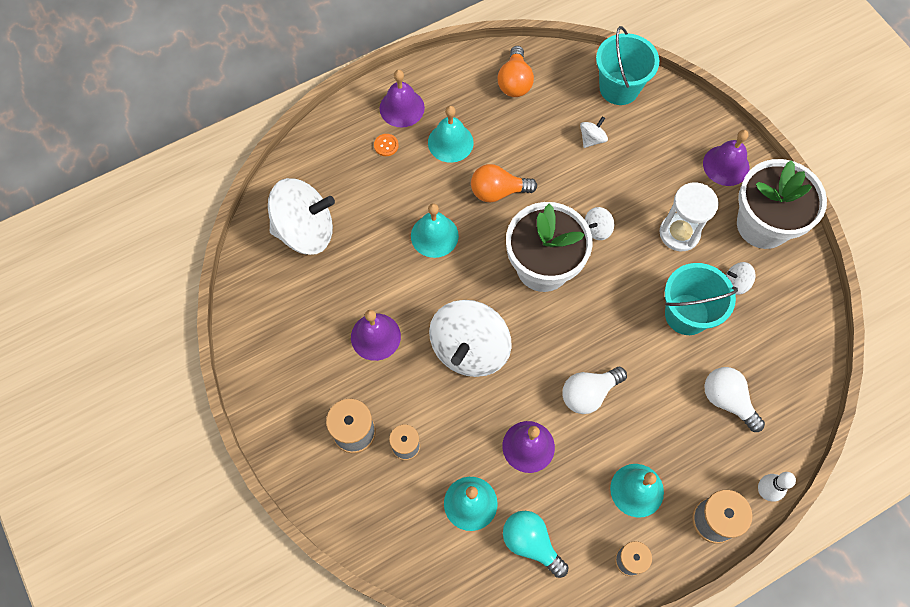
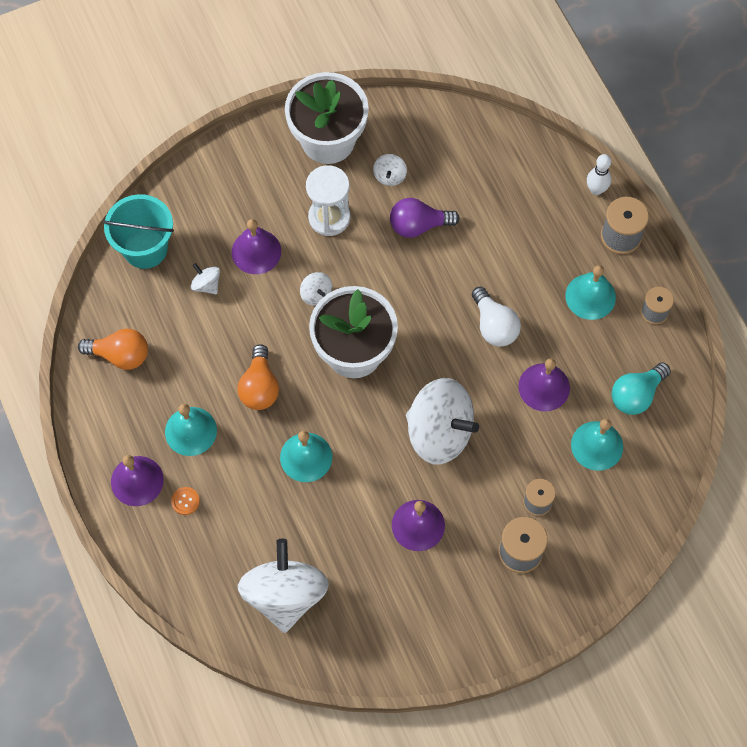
camera: 85 degrees left, 0 degrees up
(686, 314) = (418, 225): turquoise bucket -> purple light bulb
(726, 165) = (255, 161): purple bell -> purple bell (256, 251)
(727, 400) = (509, 205): white light bulb -> none

